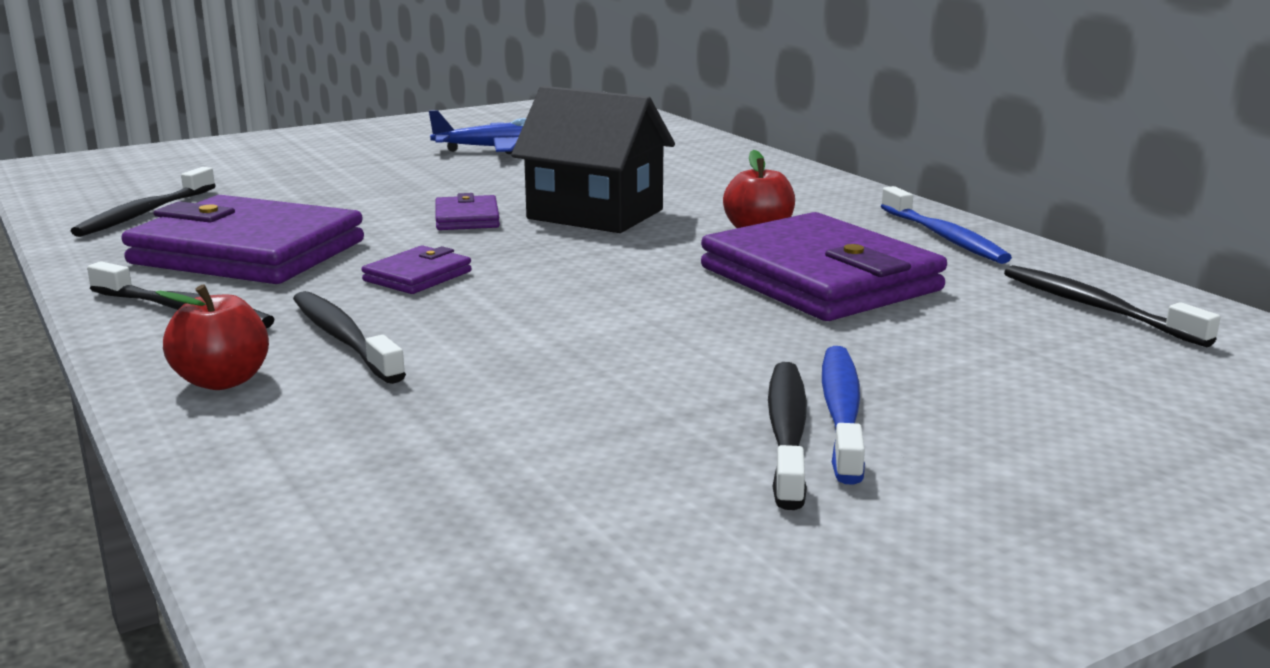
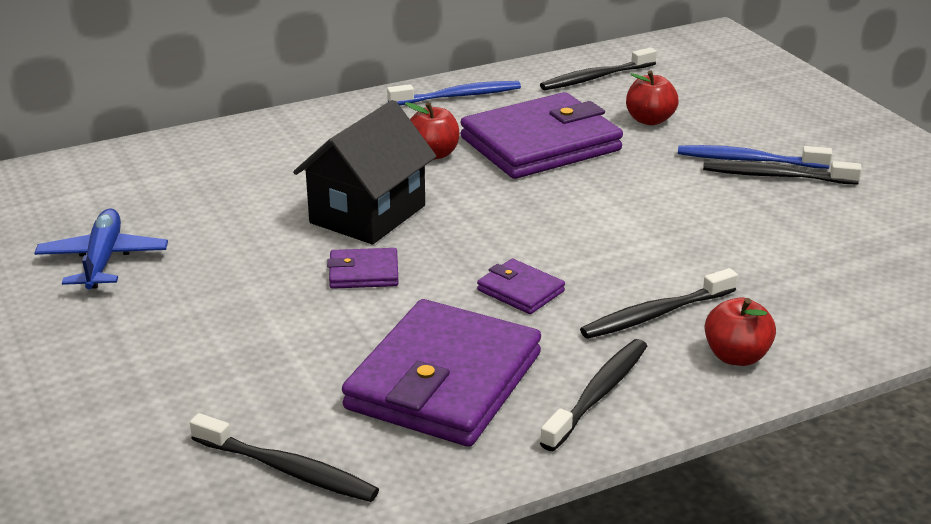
camera: 85 degrees left, 10 degrees up
(957, 343) = (650, 120): none -> red apple

